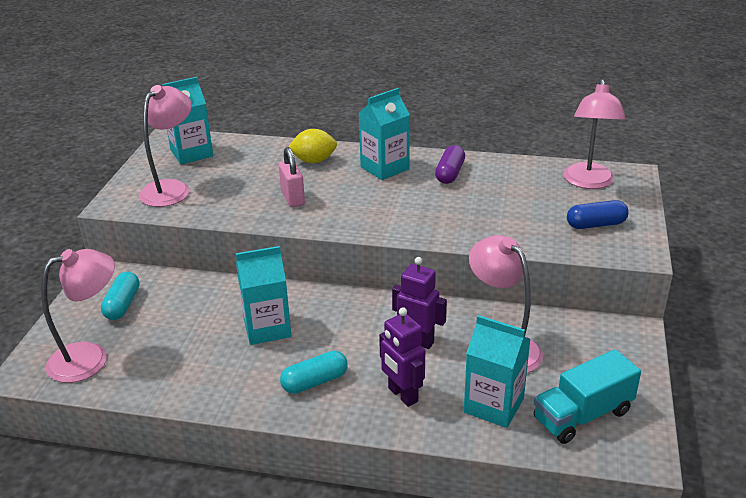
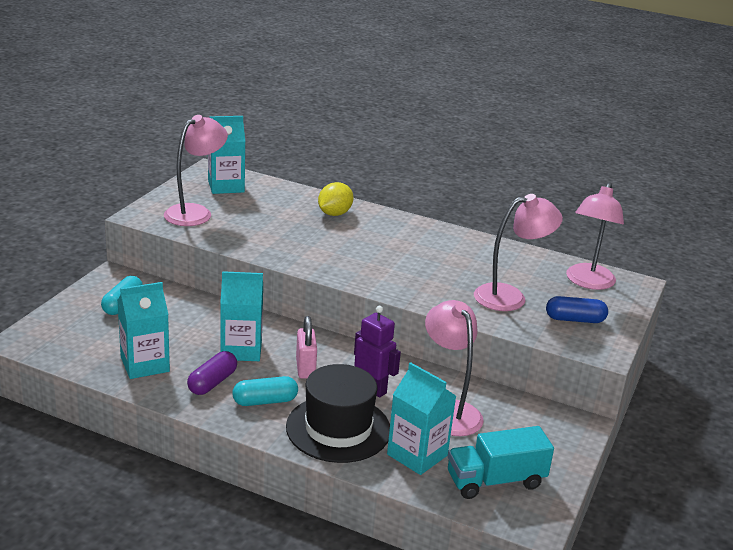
camera: 10 degrees right, 5 degrees down
(90, 358) = (79, 340): pink lamp -> pink lamp (510, 297)
(293, 198) = (301, 242): pink padlock -> pink padlock (305, 368)
(314, 161) = (334, 214): yellow lemon -> yellow lemon turned 60 degrees counterclockwise
(384, 168) = (398, 232): turquoise carton -> turquoise carton (145, 364)
(402, 395) = (338, 428): purple robot -> black hat
(450, 173) = (457, 249): purple capsule -> purple capsule (212, 382)

